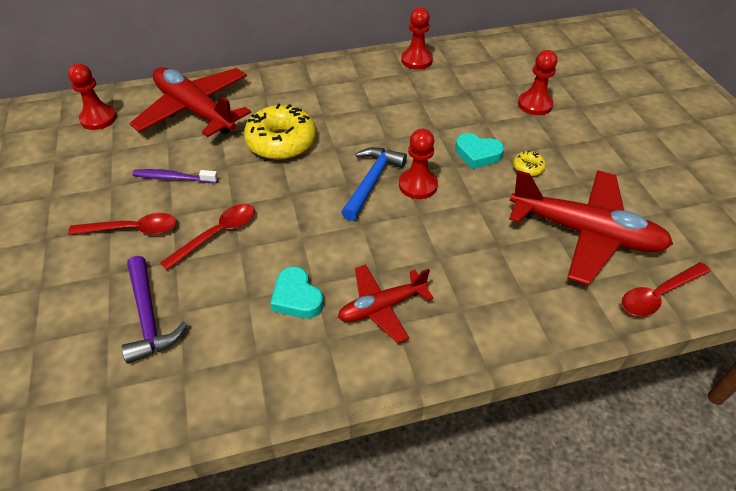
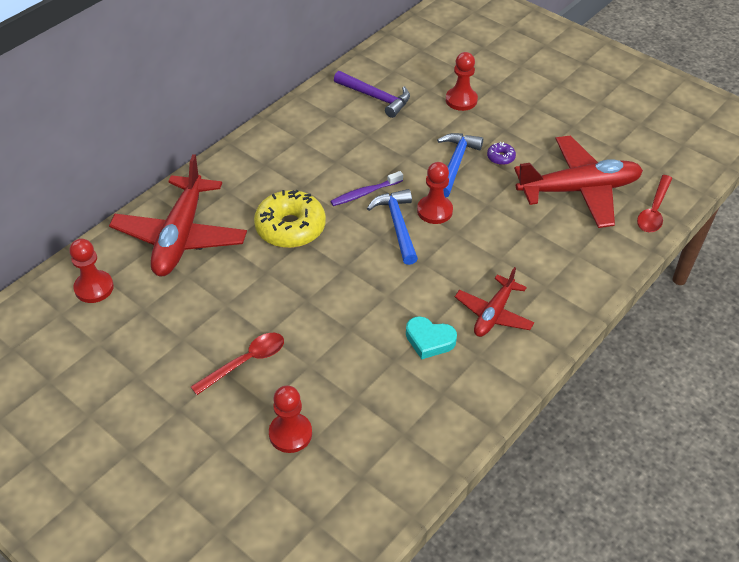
camera: 35 degrees left, 0 degrees up
(149, 317) = (336, 415): purple hammer -> purple hammer (375, 97)
(173, 178) = (231, 304): purple toothbrush -> purple toothbrush (365, 193)
(195, 110) = (180, 236): red plane -> red plane turned 90 degrees counterclockwise
(217, 234) = (320, 328): red spoon -> none
(416, 60) = (330, 99): red pawn -> red pawn (290, 434)
(477, 154) = (455, 164): turquoise heart -> blue hammer
(528, 168) = (500, 157): yellow donut -> purple donut

